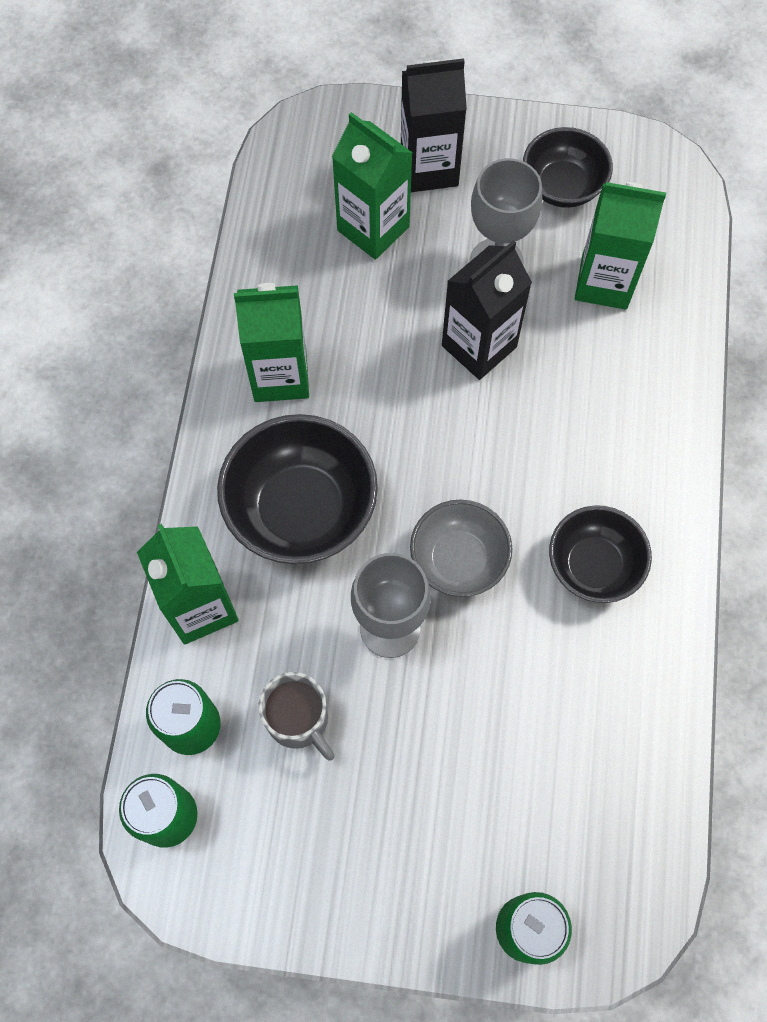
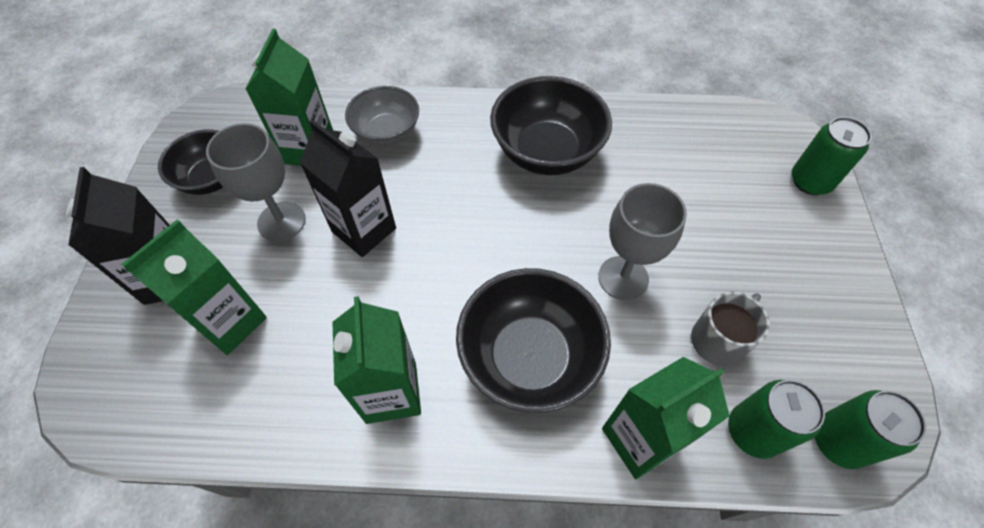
camera: 95 degrees left, 10 degrees down
(458, 560) = (556, 234): grey bowl -> grey bowl (387, 133)
(593, 566) = (546, 152): black bowl -> black bowl, size x1.56

